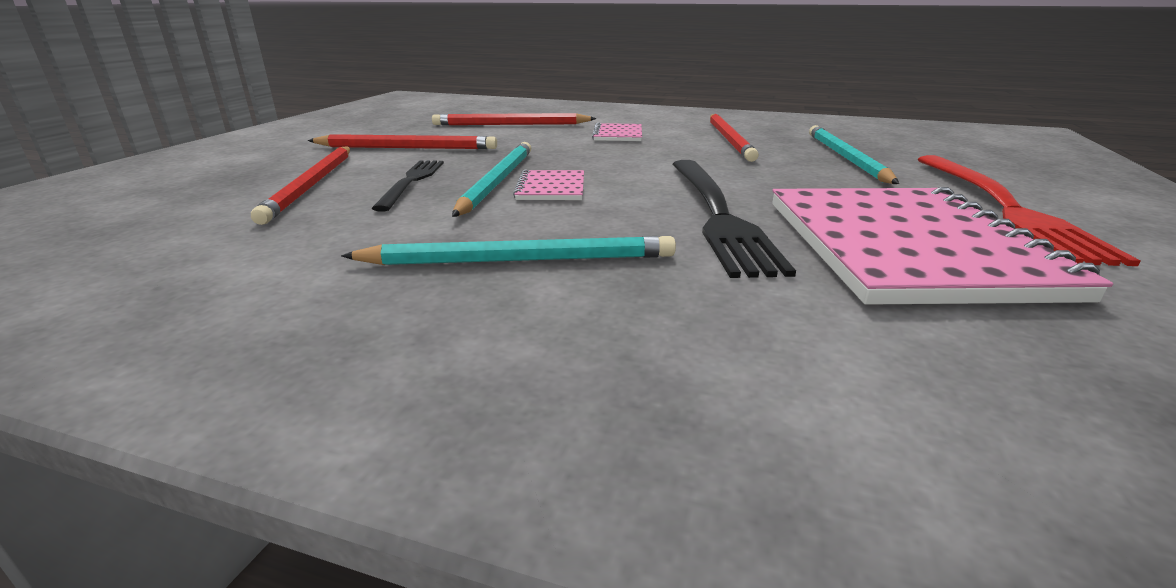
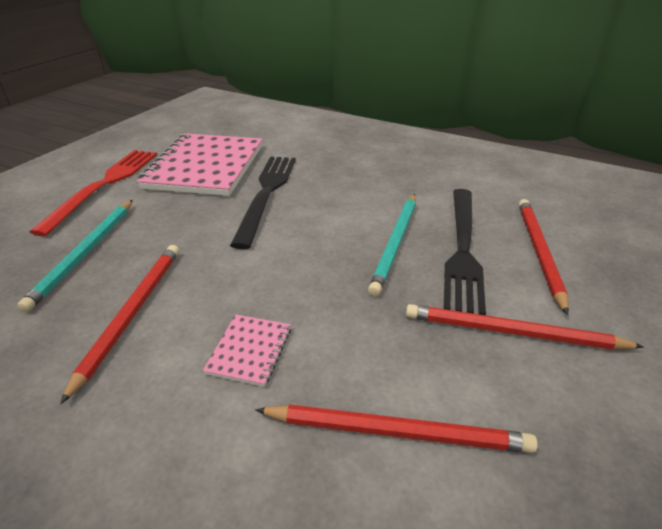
camera: 170 degrees left, 10 degrees up
(412, 182) = (462, 249): black fork -> black fork, size x1.66
(520, 260) = (377, 174): turquoise pencil -> none
(551, 188) = (356, 230): pink notebook -> none

